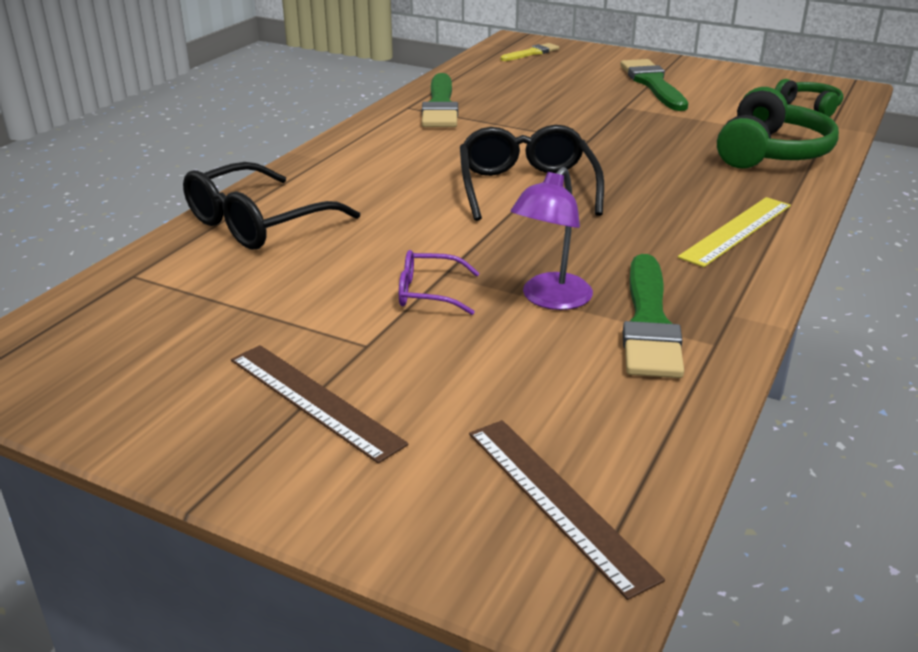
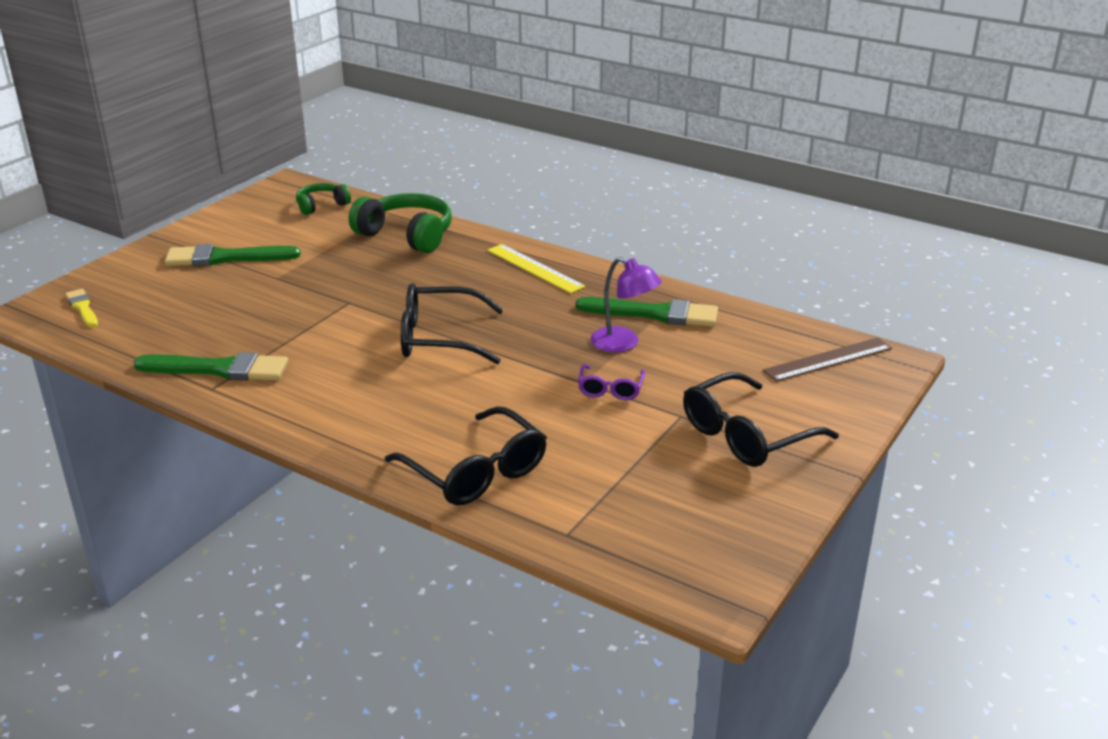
camera: 85 degrees left, 0 degrees up
(314, 400) = (746, 435): brown ruler -> black glasses

